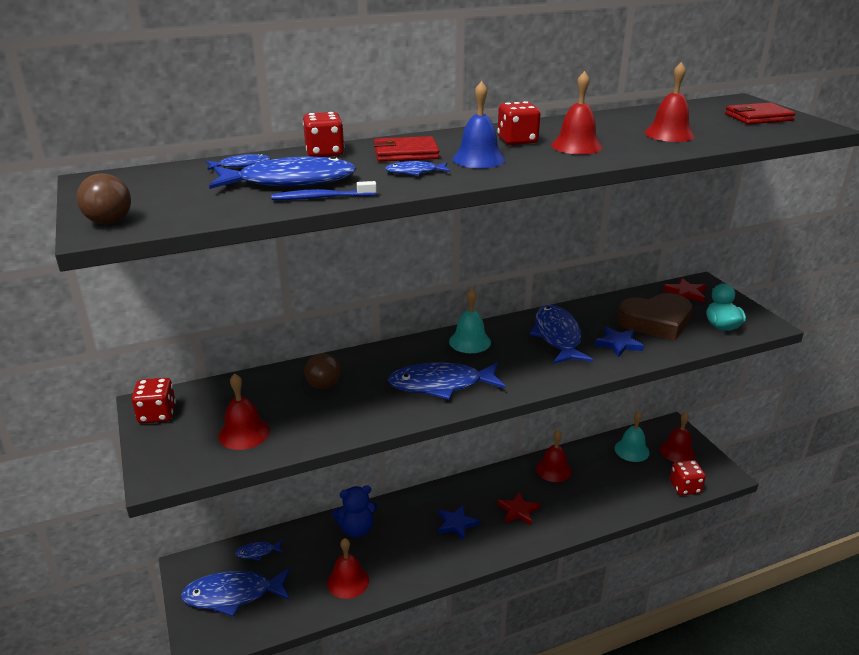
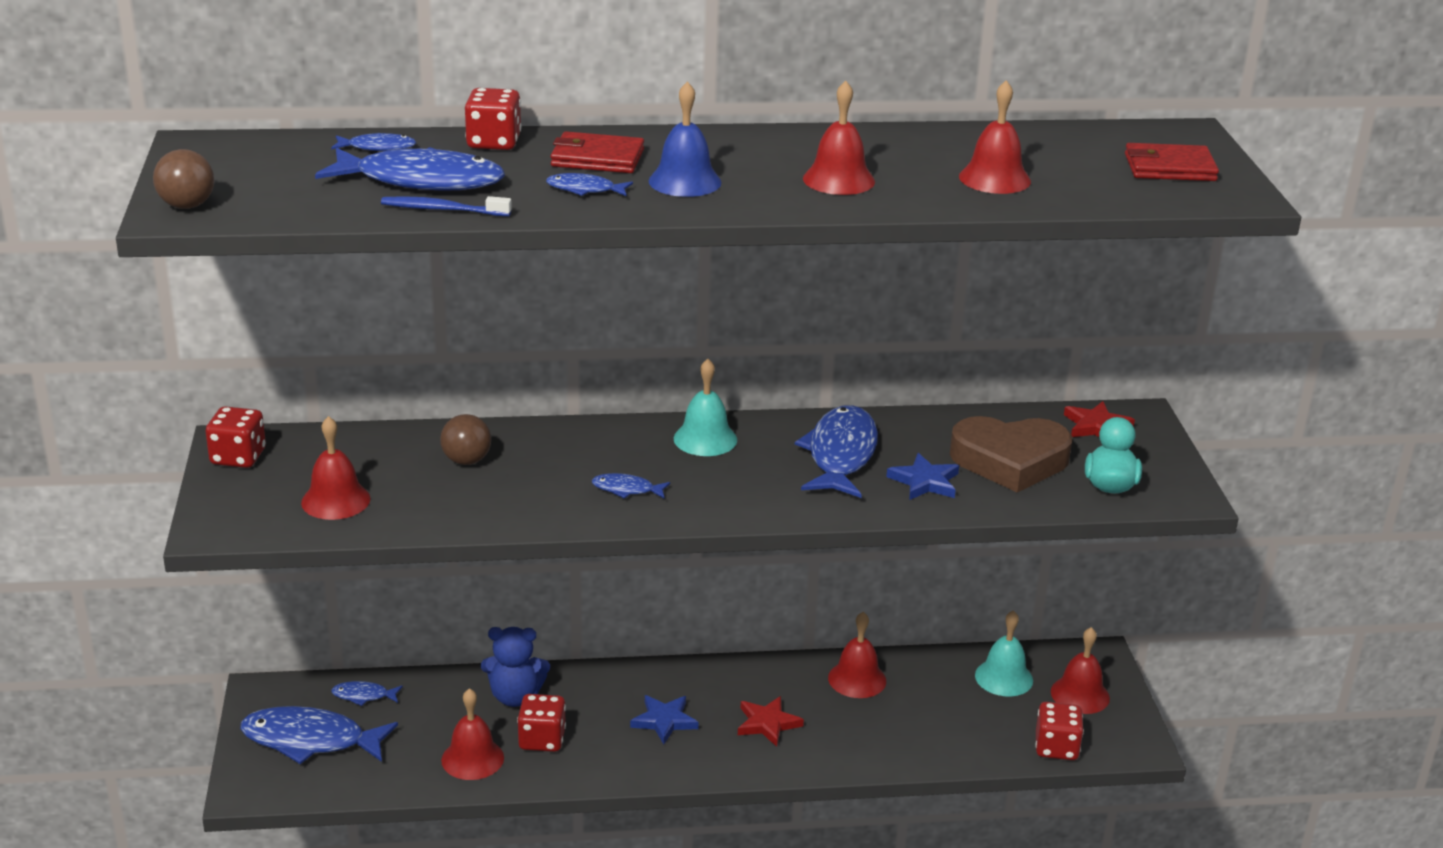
camera: 15 degrees right, 0 degrees up
(441, 385) = (626, 489): blue fish -> blue fish, size x0.47
(517, 141) = (765, 159): red dice -> red dice (542, 739)

